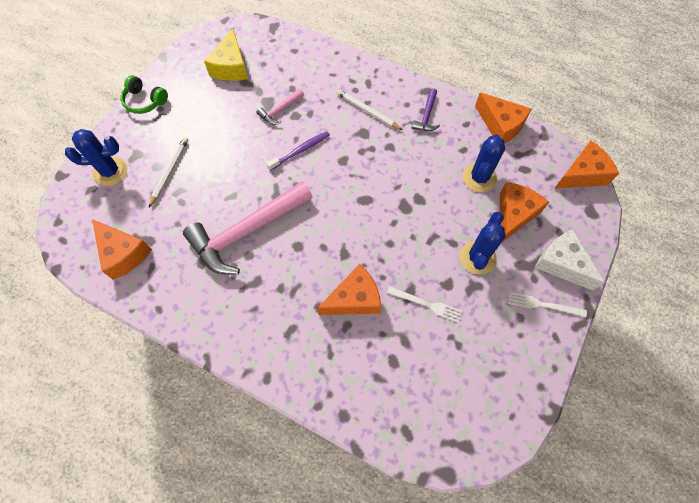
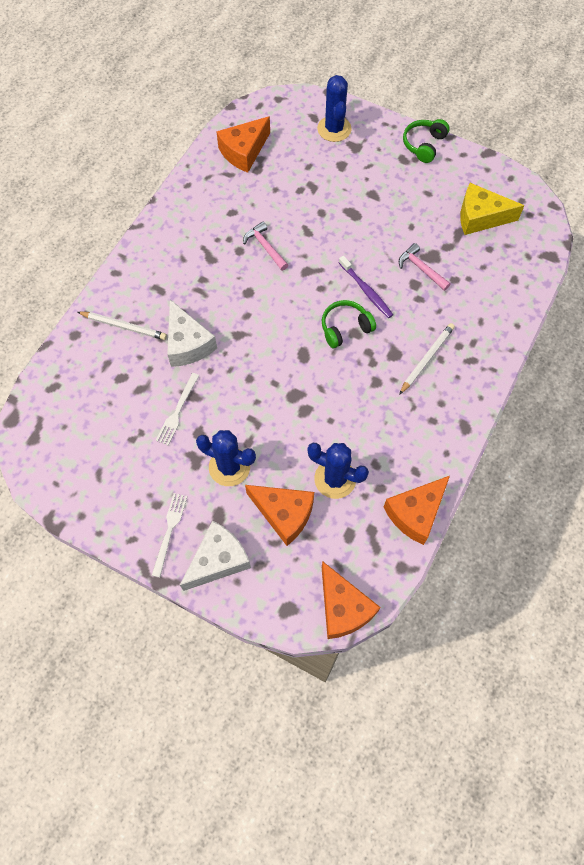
camera: 90 degrees right, 0 degrees up
(169, 172) = (335, 176): white pencil -> white pencil (124, 326)
(247, 231) = (265, 247): pink hammer -> pink hammer, size x0.44
(338, 167) = (345, 328): none -> green headphones
(354, 299) = (188, 343): orange cheese -> white cheese
(426, 116) = (424, 425): purple hammer -> none

